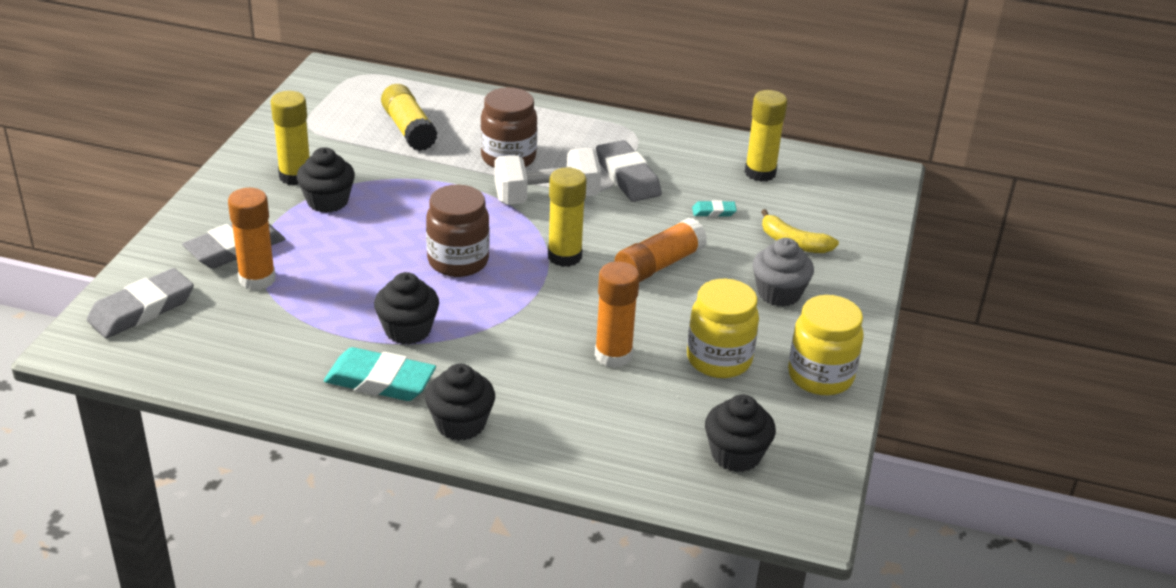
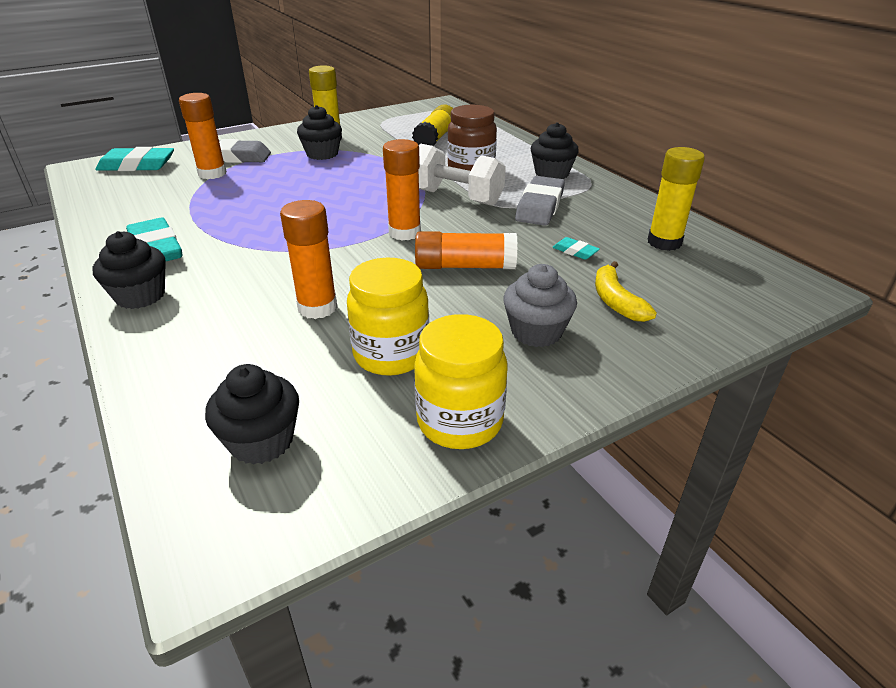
camera: 45 degrees right, 0 degrees up
(142, 309) = (137, 165): grey eraser -> turquoise eraser
(407, 330) = (228, 229): black cupcake -> black cupcake (551, 174)
(458, 261) = (331, 208): brown jar -> none
(564, 256) = (404, 232): yellow glue stick -> orange glue stick

